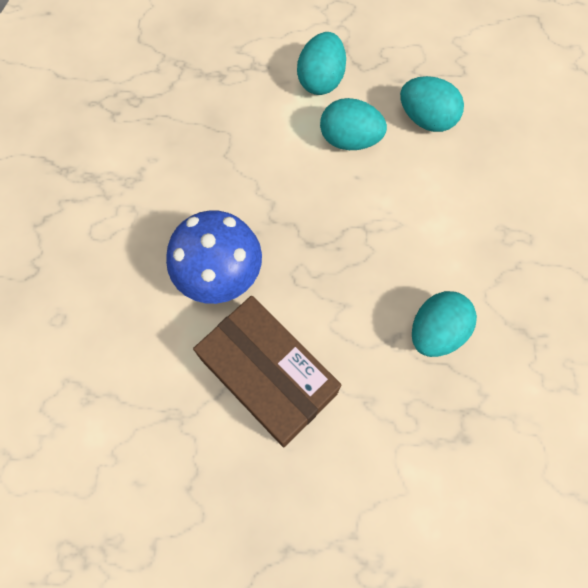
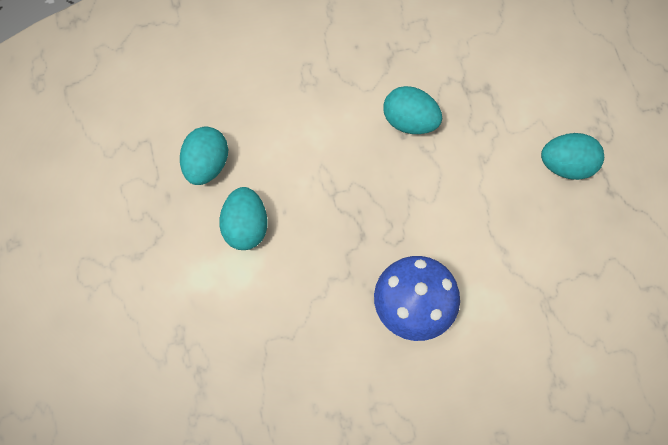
camera: 105 degrees left, 0 degrees up
(269, 376) = (489, 239): brown box -> none
(321, 79) = (183, 269): turquoise egg -> turquoise egg (566, 165)

